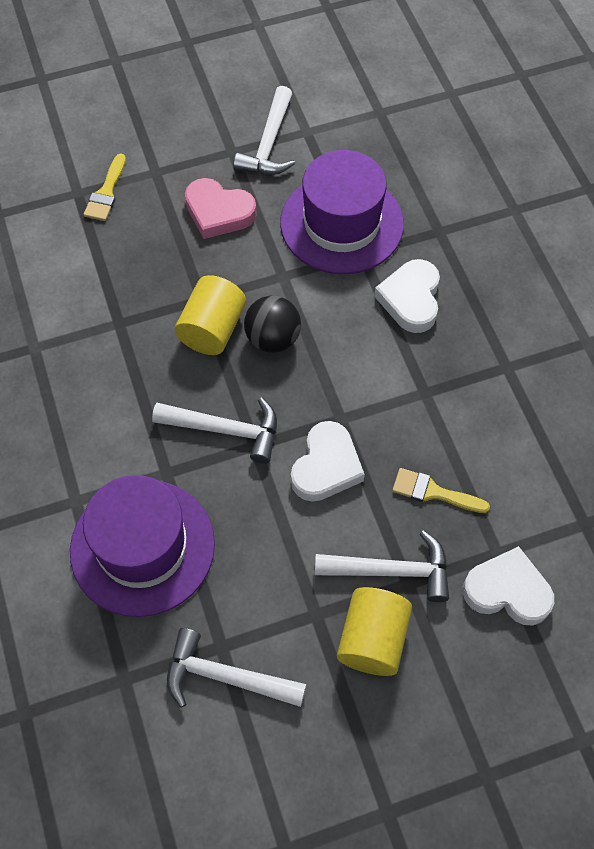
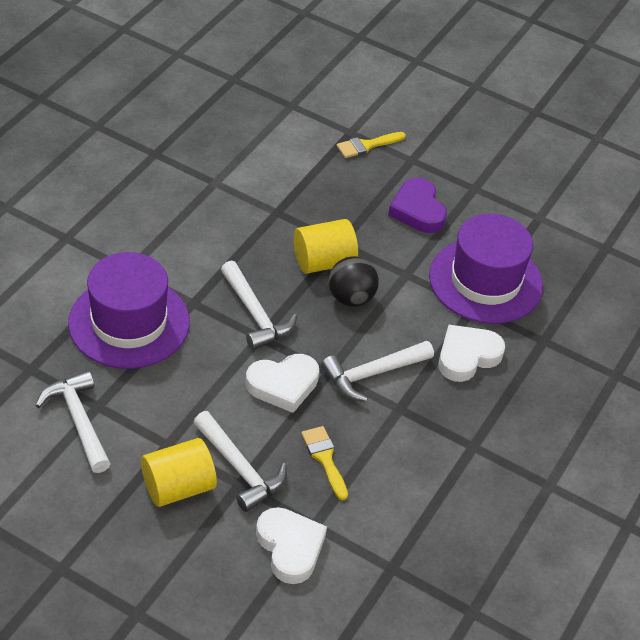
camera: 45 degrees right, 15 degrees down
(218, 212) = (417, 210): pink heart -> purple heart
(269, 144) = (504, 203): white hammer -> white hammer (372, 374)

